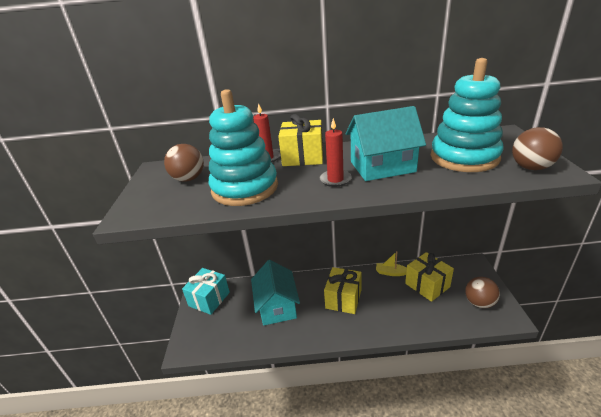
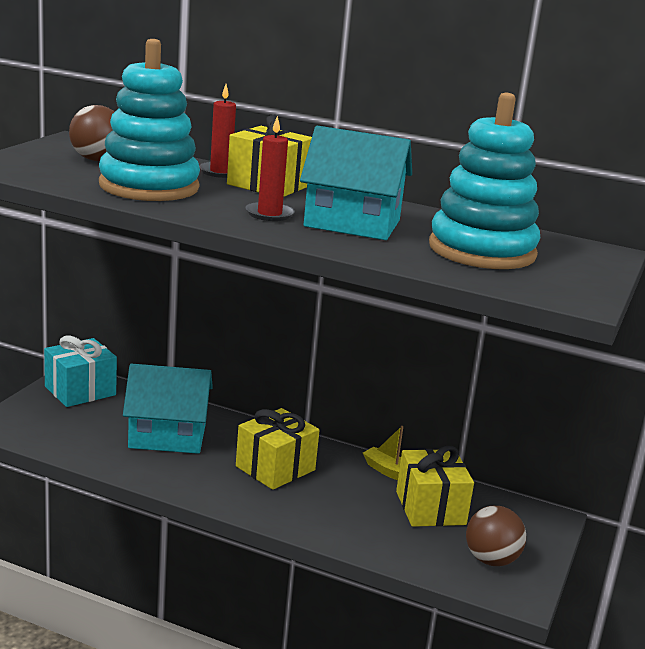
camera: 20 degrees right, 10 degrees down
(277, 306) = (167, 436): turquoise house -> turquoise house turned 75 degrees clockwise
(531, 167) = (550, 285): brown ball -> none

